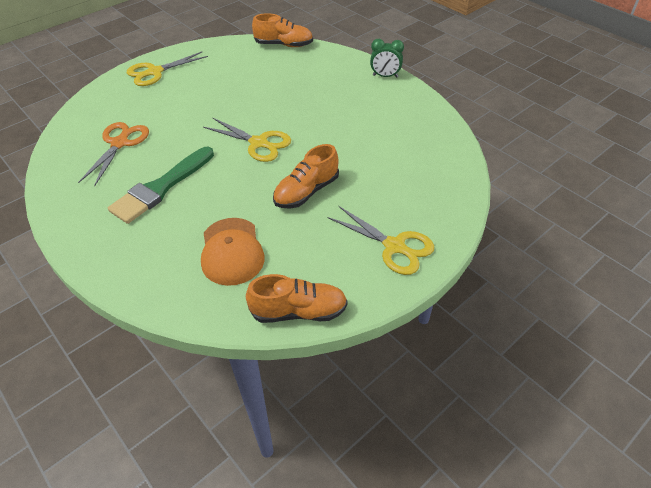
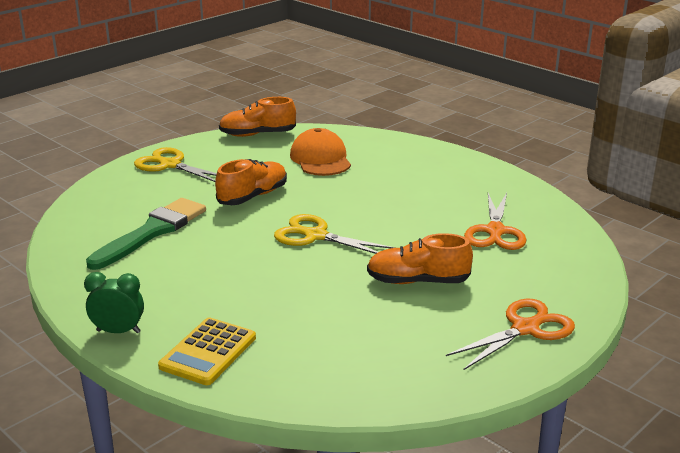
camera: 175 degrees right, 20 degrees down
(154, 72) = (525, 328): yellow scissors -> orange scissors
(161, 188) = (414, 195): green brush -> green brush (152, 232)
(284, 45) = (304, 395): orange shoe -> orange shoe (417, 281)
(332, 64) = (208, 352): none -> yellow calculator

